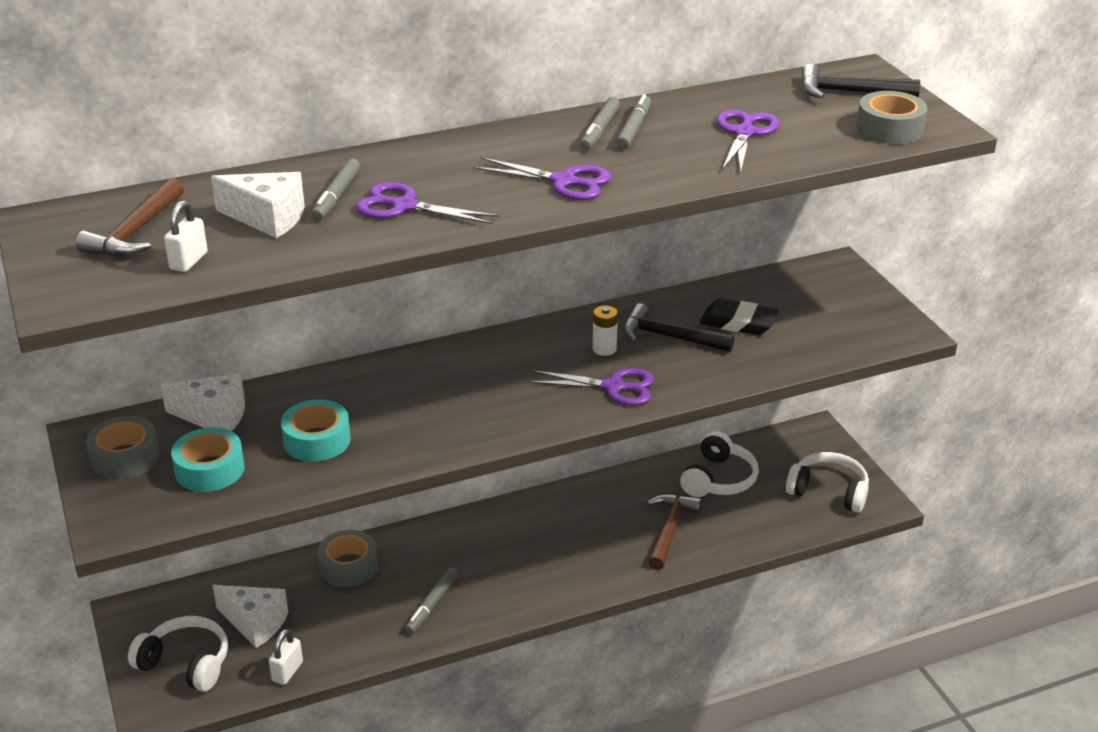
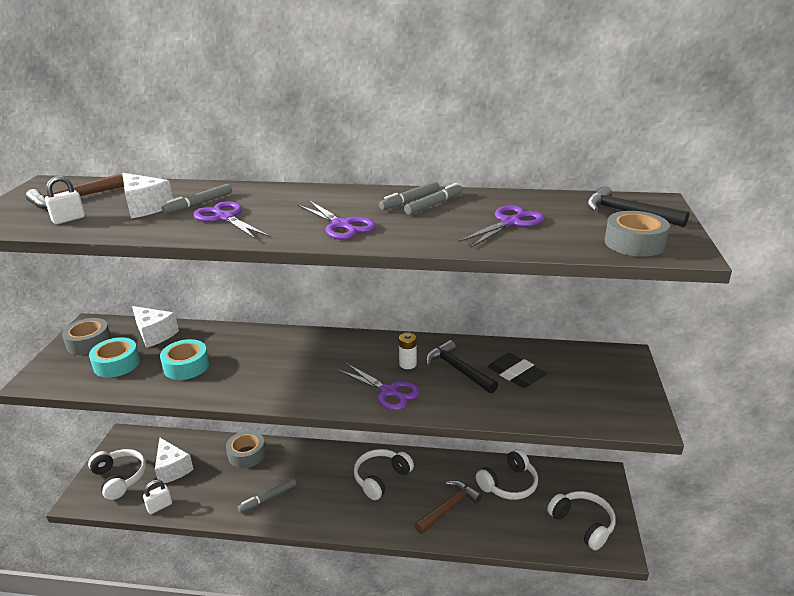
camera: 30 degrees right, 5 degrees down
(559, 528) = (381, 478): none -> white headphones

